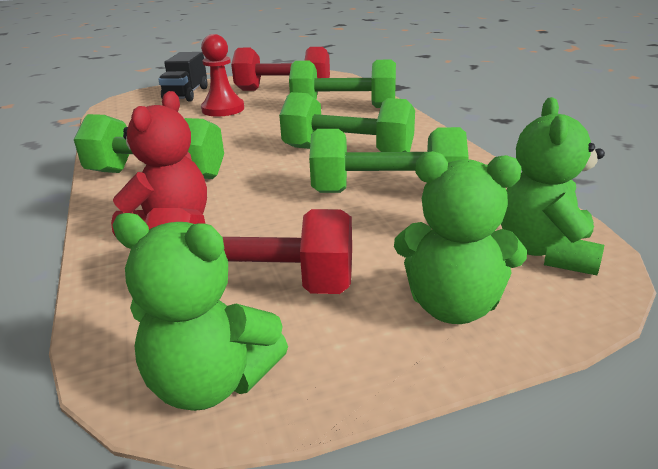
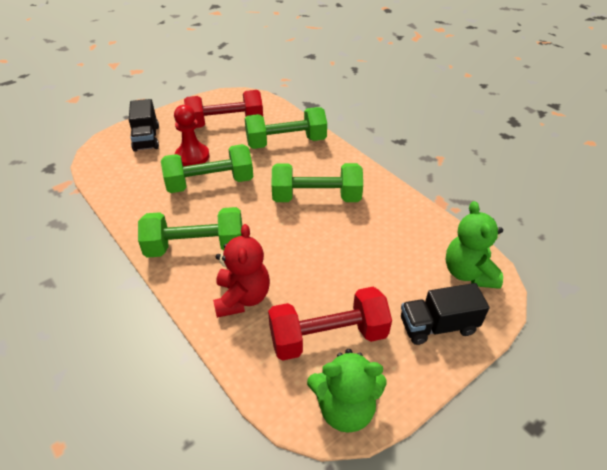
camera: 20 degrees left, 15 degrees up
(386, 192) = (361, 237): green dumbbell -> green dumbbell (210, 183)
(453, 306) = (438, 326): green teddy bear -> black truck

